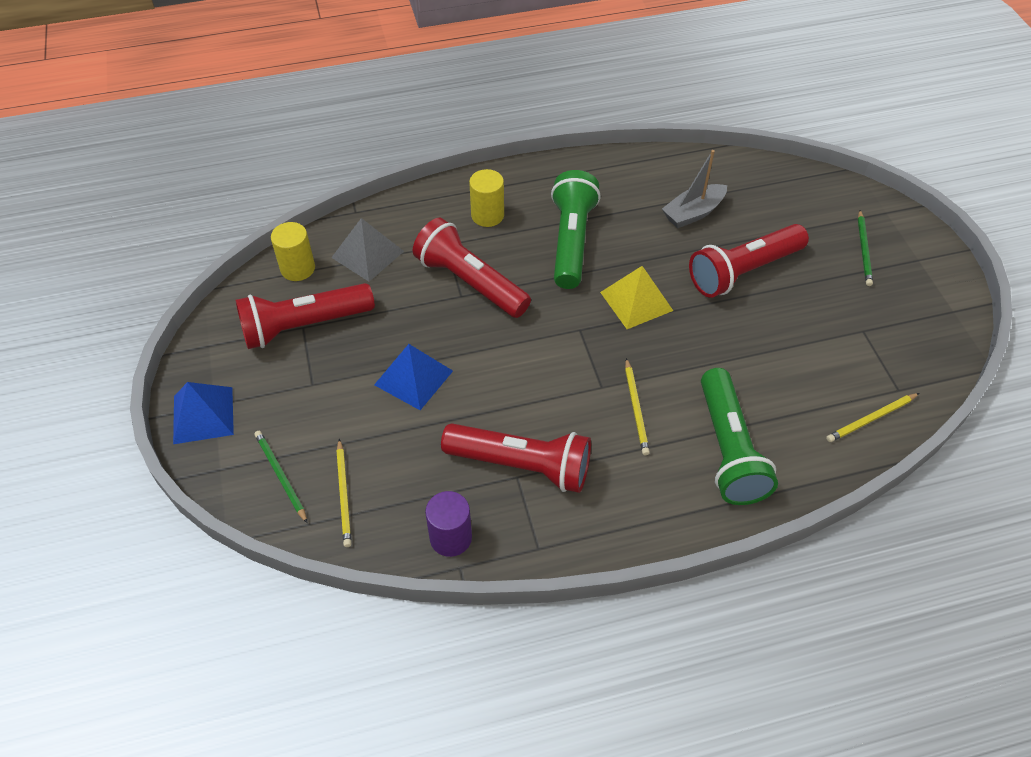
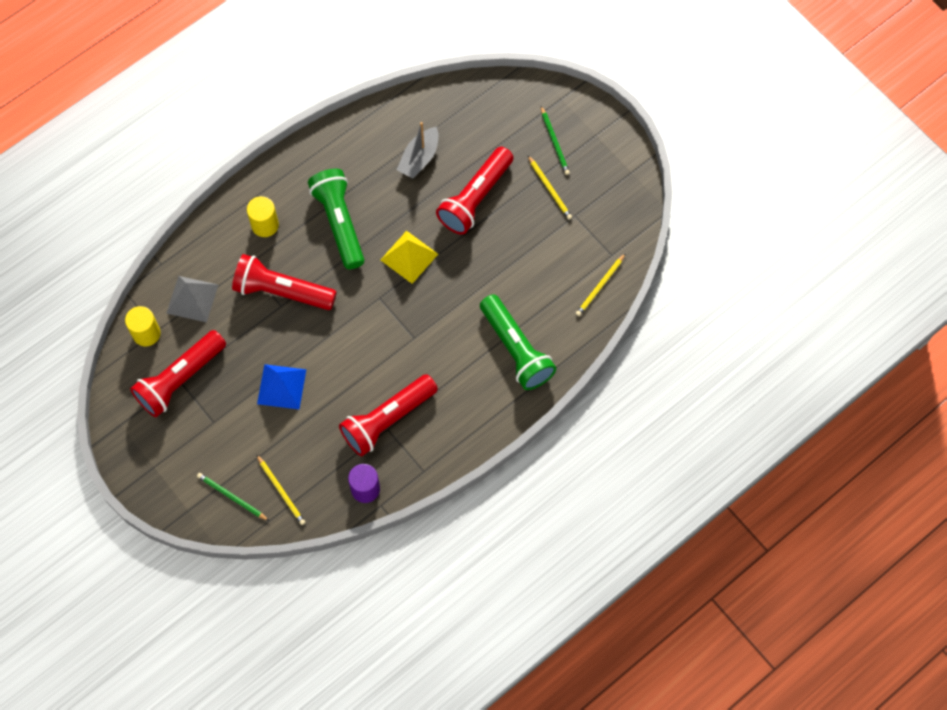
camera: 25 degrees left, 15 degrees up
(203, 415) = (151, 478): blue pyramid -> none
(522, 466) = (387, 420): red flashlight -> red flashlight turned 150 degrees clockwise
(636, 408) = (444, 345): yellow pencil -> yellow pencil (549, 189)

